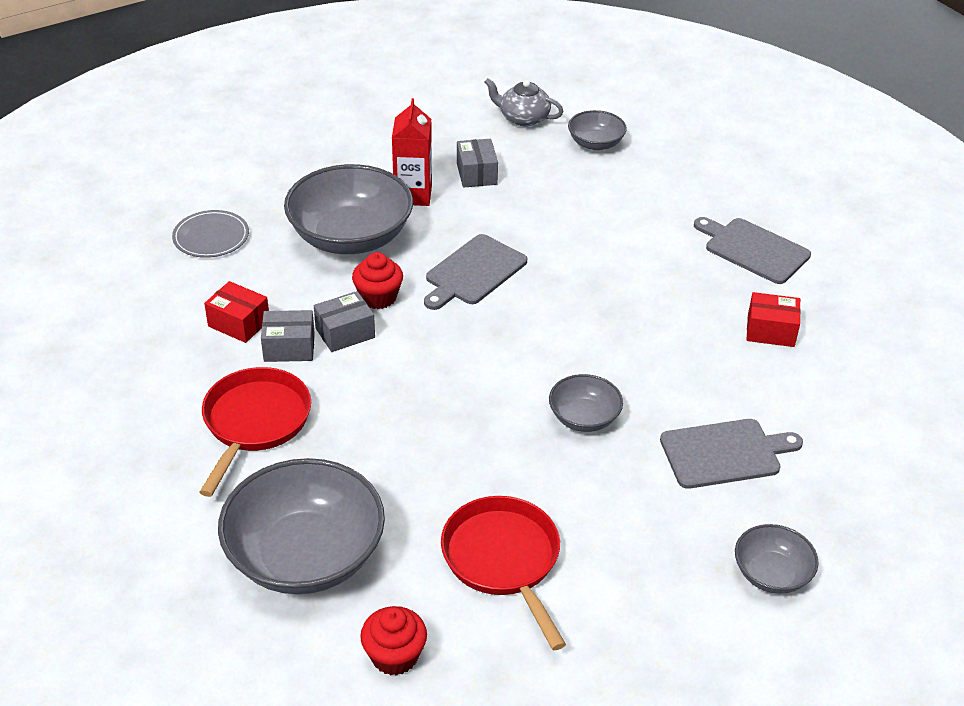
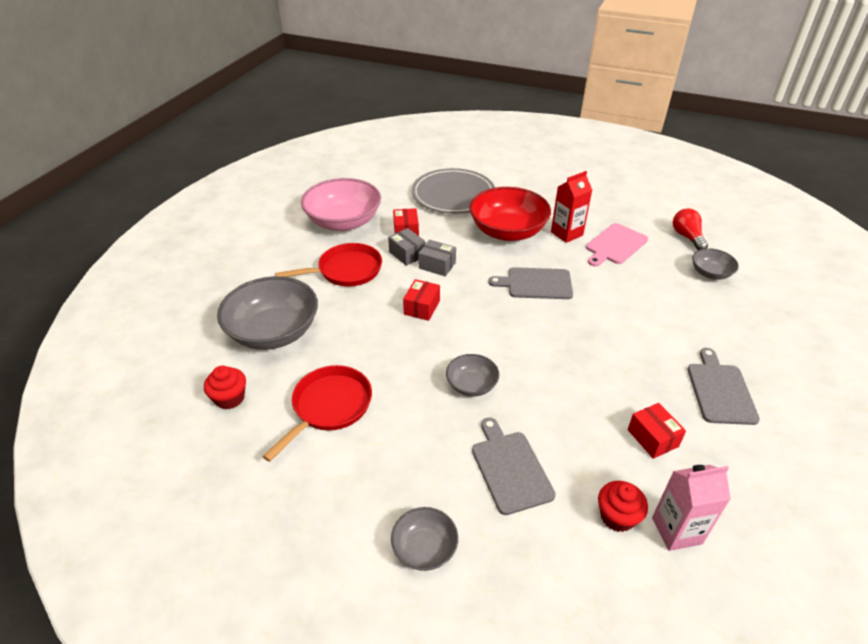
camera: 55 degrees right, 0 degrees up
(136, 372) = (343, 222): none -> pink bowl
(211, 237) = (453, 194): grey plate -> grey plate, size x1.91
(350, 237) = (507, 231): grey bowl -> red bowl
(378, 297) = (475, 262): red cupcake -> red cupcake (617, 516)
(411, 389) = (422, 307): none -> red box
(476, 174) = (615, 245): grey box -> pink cutting board
(523, 118) = (687, 237): grey teapot -> red light bulb
(725, 453) = (510, 468): grey cutting board -> grey cutting board turned 150 degrees counterclockwise
(880, 384) = (676, 530): none -> pink carton

